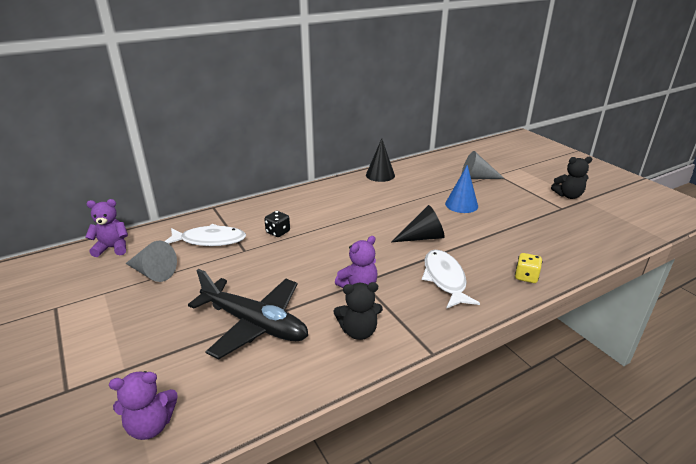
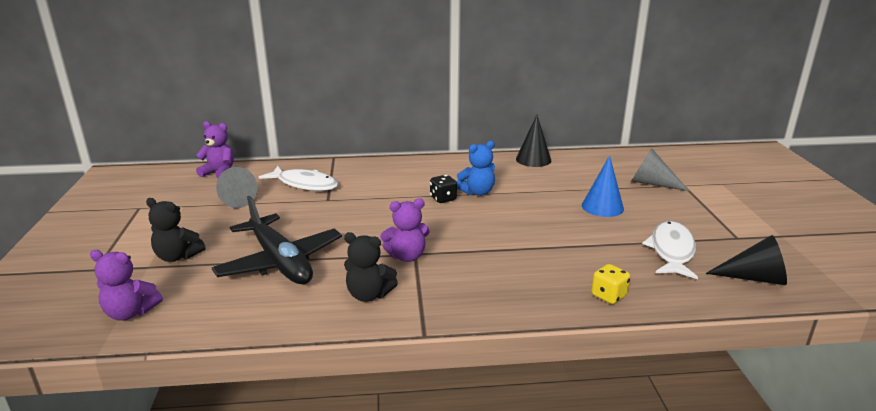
camera: 25 degrees right, 5 degrees down
(278, 232) = (373, 191): black dice -> black dice (443, 199)
(363, 213) = (477, 192): none -> blue teddy bear
(422, 237) = (521, 228): black cone -> black cone (754, 278)
(445, 279) = (507, 273): white fish -> white fish (671, 251)
(568, 195) = (762, 226): black teddy bear -> black teddy bear (177, 256)

